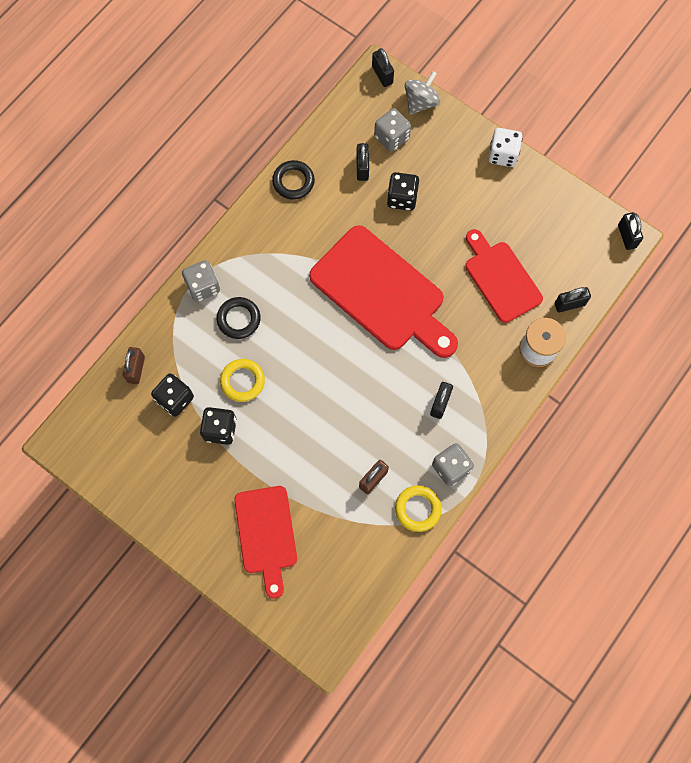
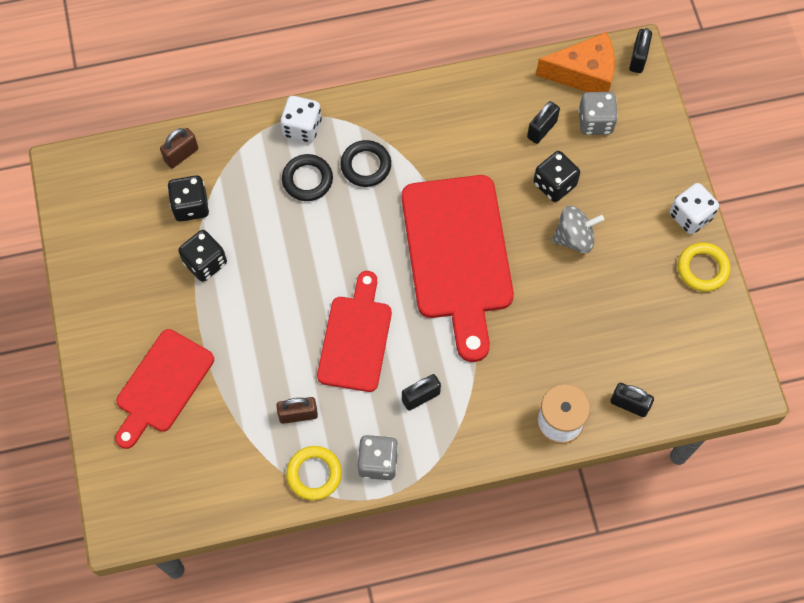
camera: 40 degrees right, 5 degrees down
(203, 286) = (302, 127): grey dice -> white dice
(242, 381) = (262, 236): yellow ring -> yellow ring (702, 269)
(293, 182) = (466, 95): black ring -> black ring (366, 165)
(357, 111) = (583, 74): none -> orange cheese
(420, 102) = (653, 110): grey spinning top -> grey spinning top (574, 238)
(501, 278) = (583, 328): red cutting board -> red cutting board (356, 338)
(626, 236) = (747, 385): black padlock -> none

